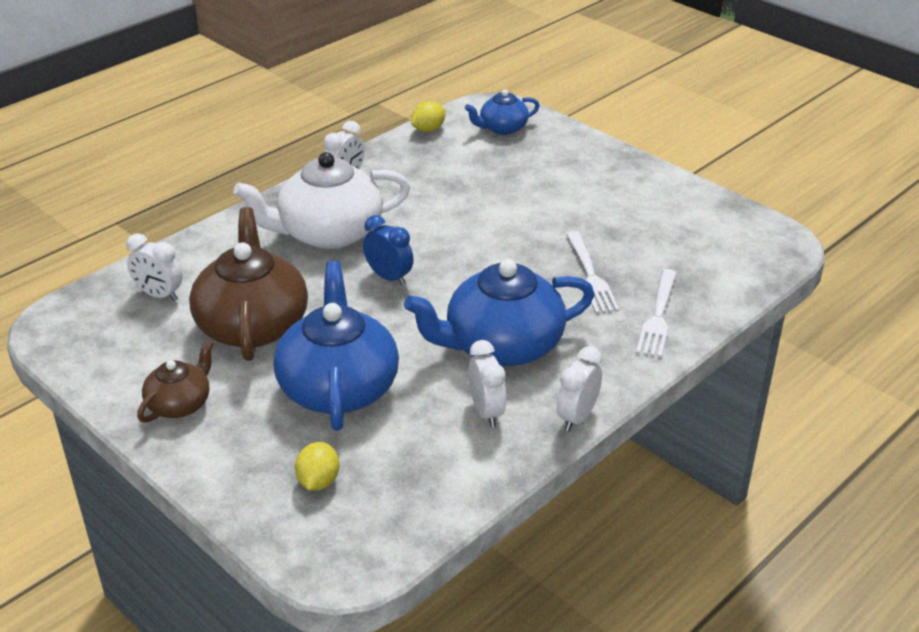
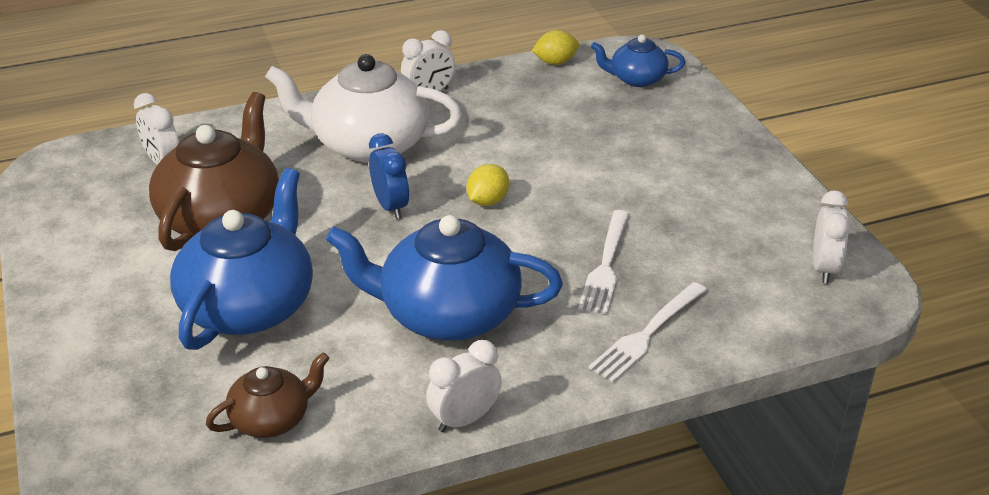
camera: 25 degrees right, 0 degrees up
(180, 404) = (94, 275): brown teapot -> brown teapot (272, 418)
(318, 481) = (152, 397): yellow lemon -> yellow lemon (487, 201)
(486, 412) = (373, 381): white clock -> white clock (824, 268)

